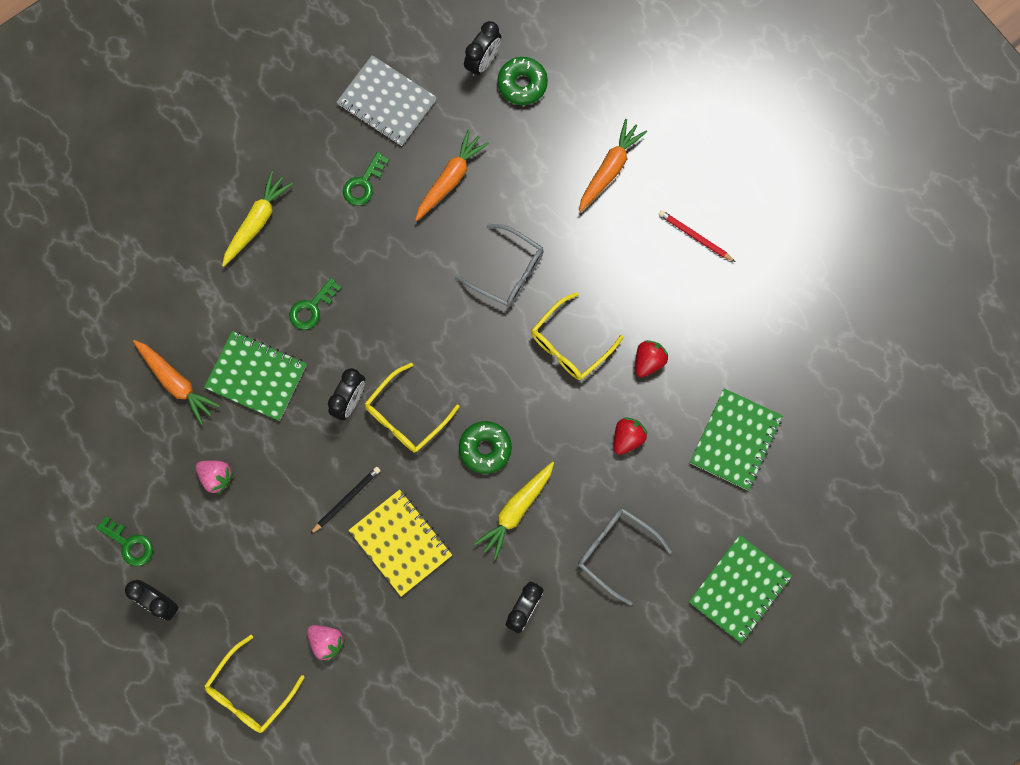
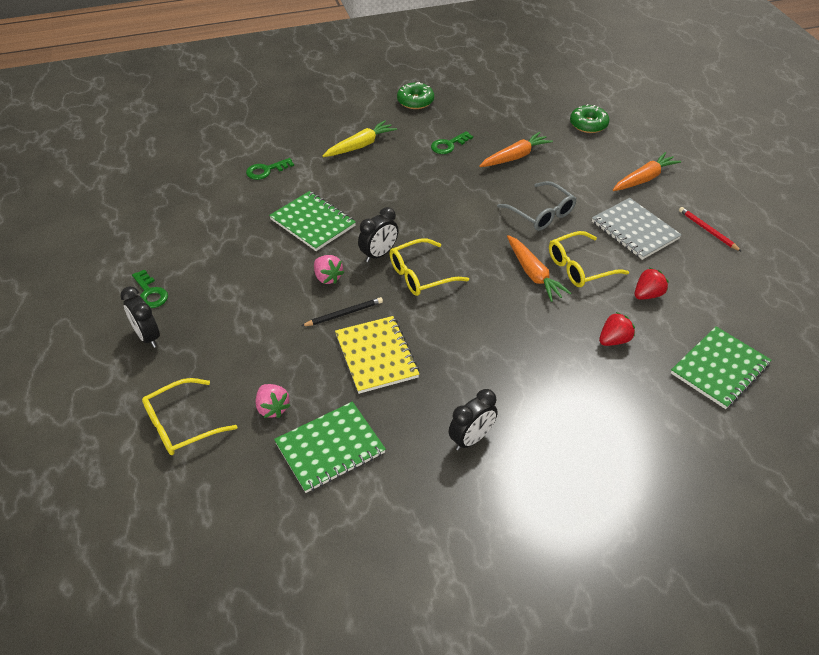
camera: 20 degrees right, 30 degrees down
(176, 382) = (250, 211): orange carrot -> orange carrot (533, 274)
(216, 477) = (246, 271): pink strawberry -> pink strawberry (327, 277)
(312, 308) = (376, 197): green key -> green key (266, 170)
(387, 102) = (484, 112): grey notebook -> grey notebook (634, 230)
(483, 61) = (562, 109): black clock -> none
(485, 448) = (480, 313): green donut -> green donut (415, 101)
(516, 510) = (492, 362): yellow carrot -> none
(616, 551) = (579, 420): grey glasses -> none
(739, 589) = (702, 489): green notebook -> green notebook (330, 448)

